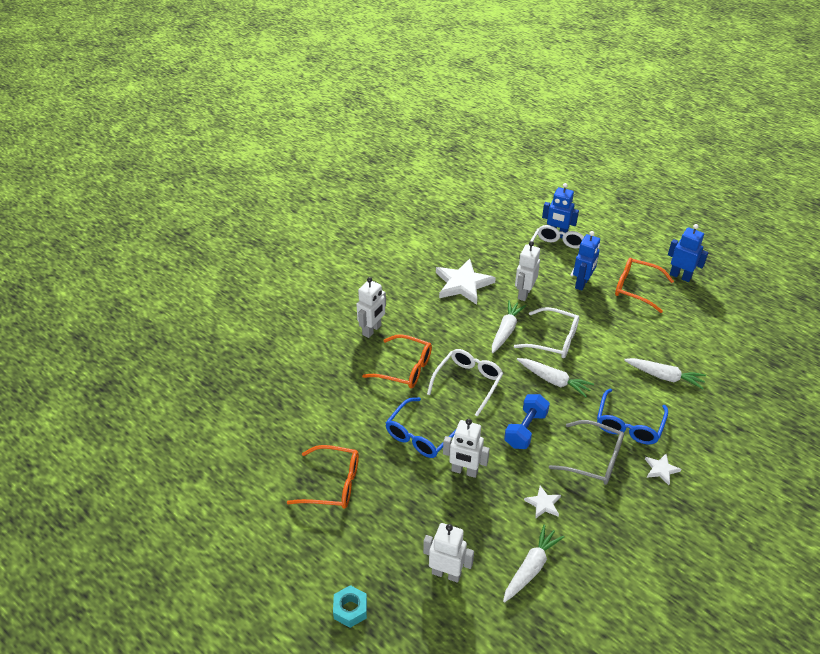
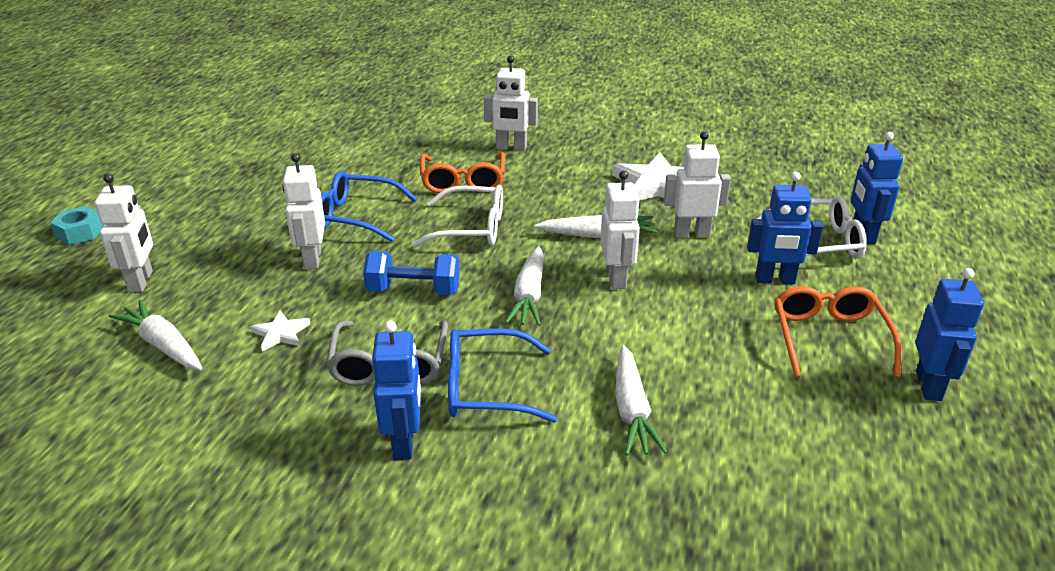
camera: 65 degrees right, 10 degrees down
(332, 484) = (254, 182): orange glasses -> none
(531, 568) = (163, 345): white carrot -> white carrot turned 150 degrees counterclockwise
(553, 340) = (617, 278): white glasses -> white robot
(661, 469) = (404, 443): white star -> blue robot

